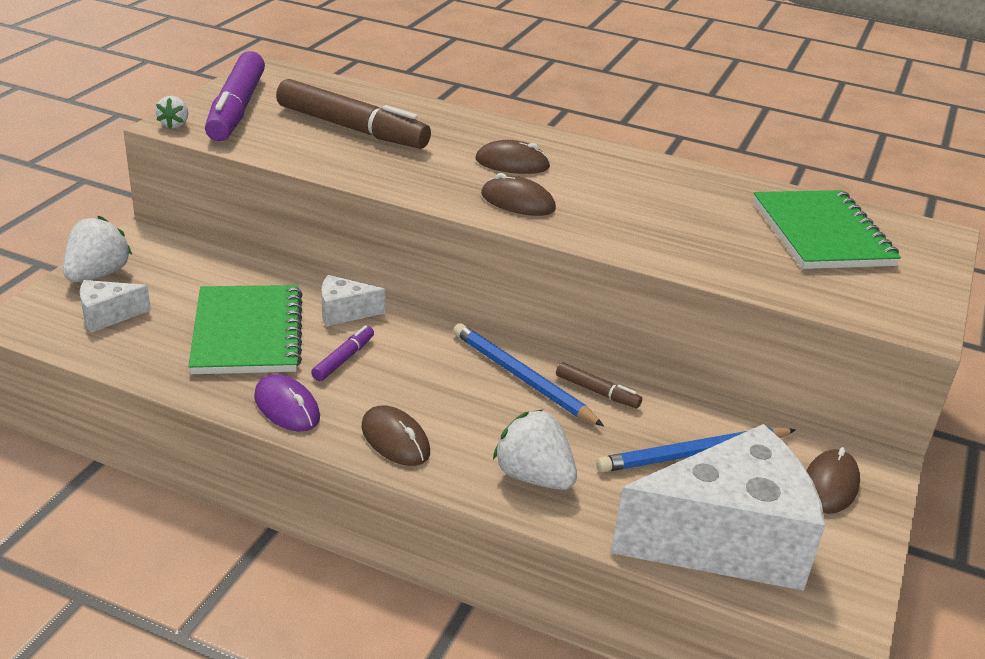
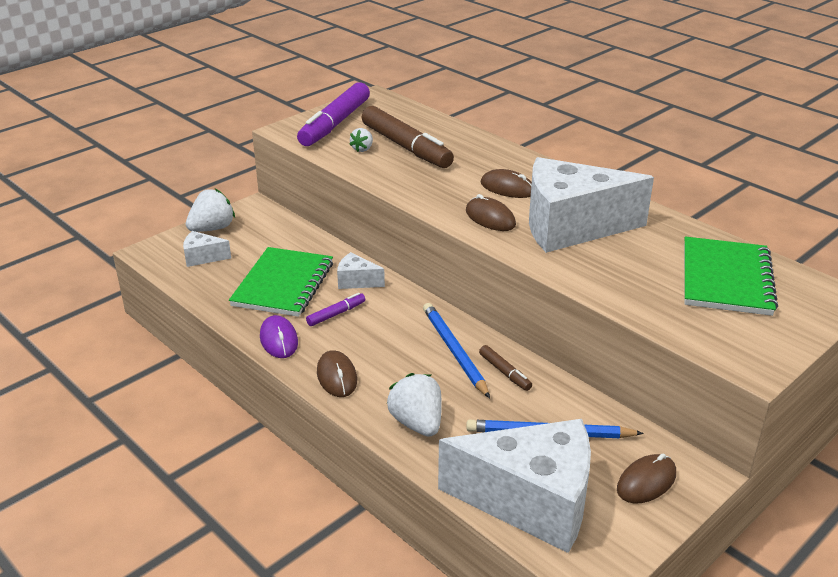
camera: 25 degrees right, 0 degrees up
(174, 124) = (286, 131): white strawberry -> white strawberry (362, 149)
(617, 200) = (570, 227): none -> white cheese

